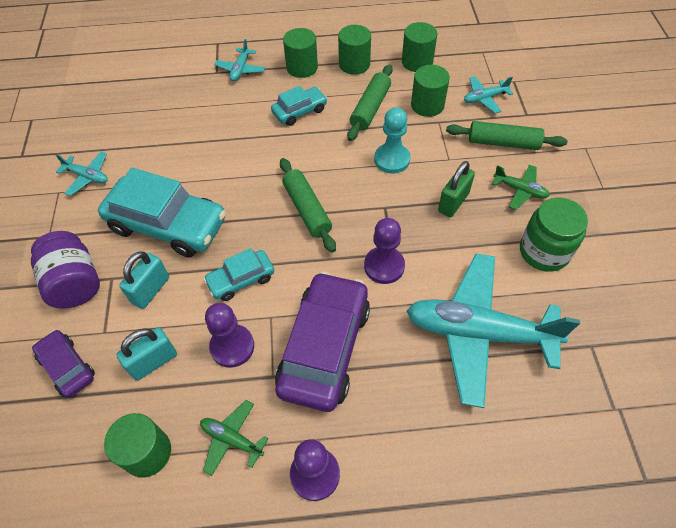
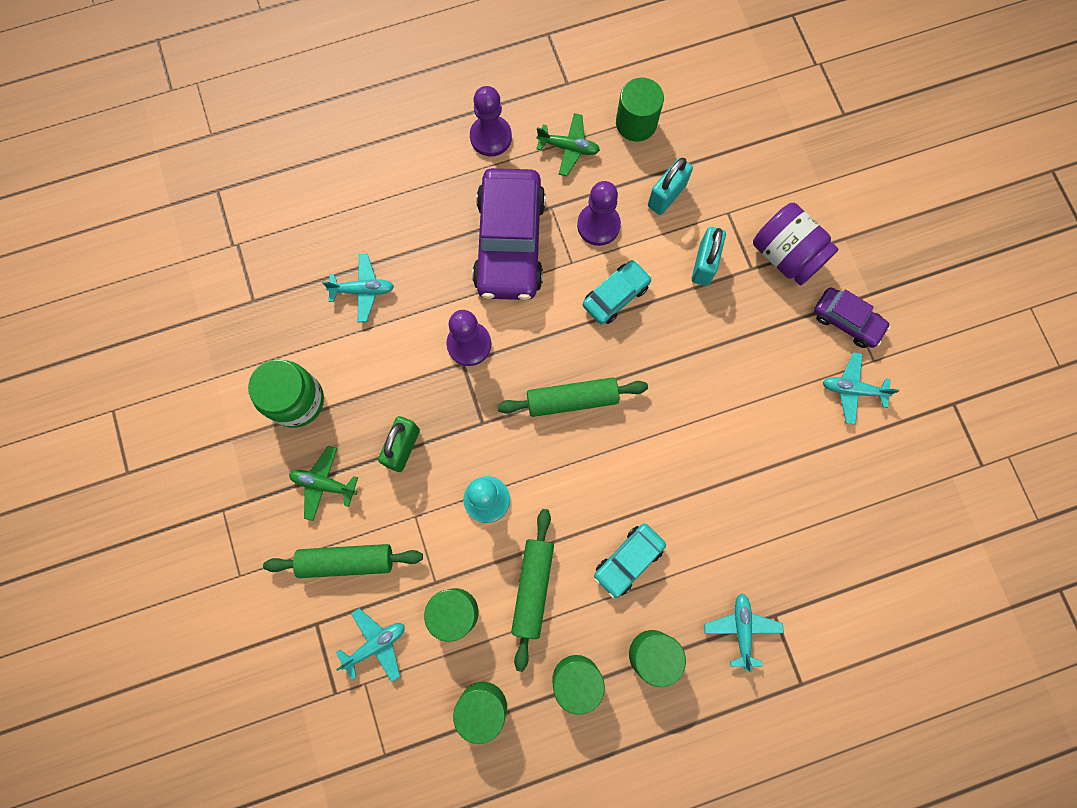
camera: 165 degrees right, 20 degrees up
(67, 367) = (744, 174): purple car -> purple car (847, 321)
(168, 225) = (723, 344): turquoise car -> none
(307, 209) = (572, 400): green rolling pin -> green rolling pin turned 60 degrees counterclockwise
(478, 333) = (363, 290): turquoise plane -> turquoise plane, size x0.43

